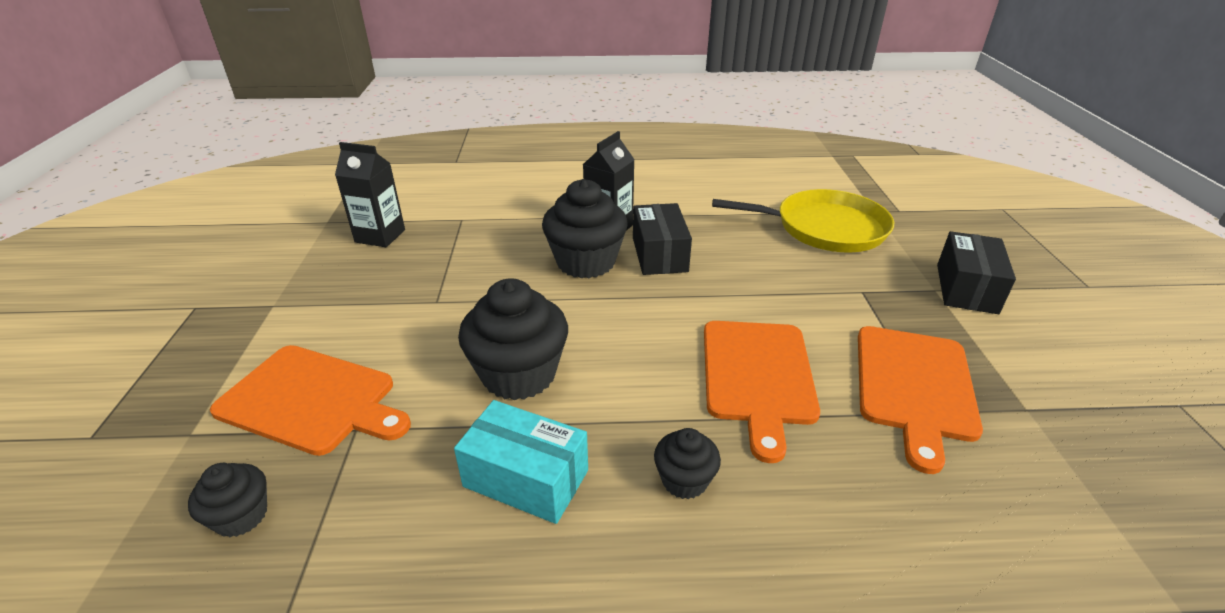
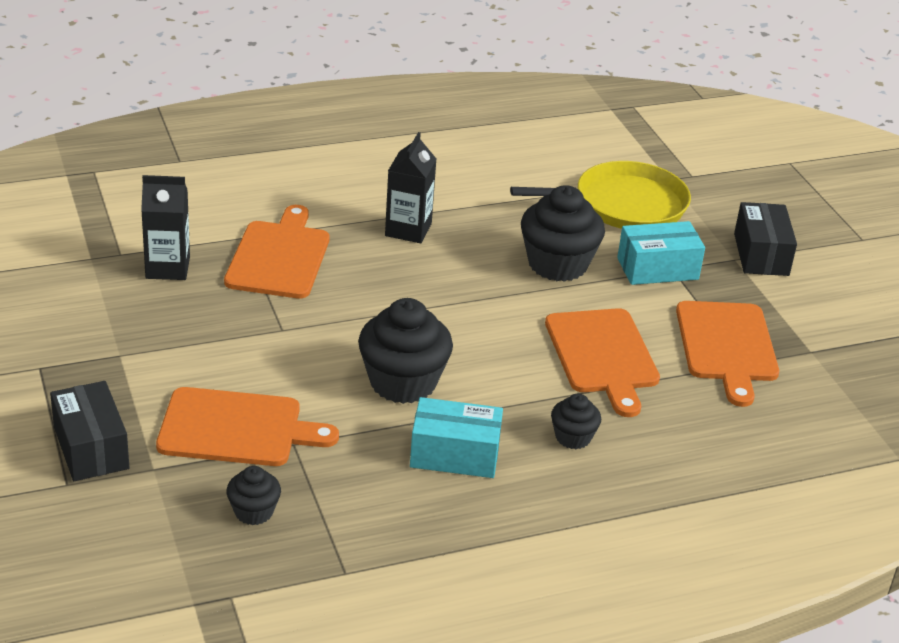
camera: 20 degrees left, 0 degrees up
(480, 237) = (279, 257): none -> orange cutting board
(586, 262) = (404, 271): black cupcake -> black cupcake (557, 264)
(659, 254) = (473, 254): black box -> black box (91, 448)
(846, 289) = (657, 269): none -> turquoise box

